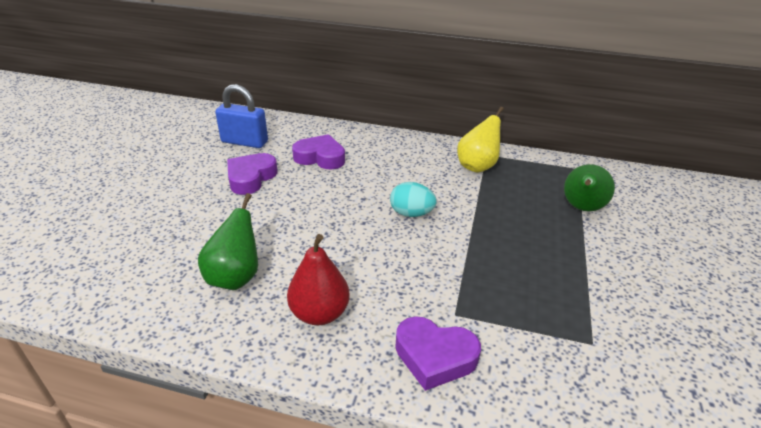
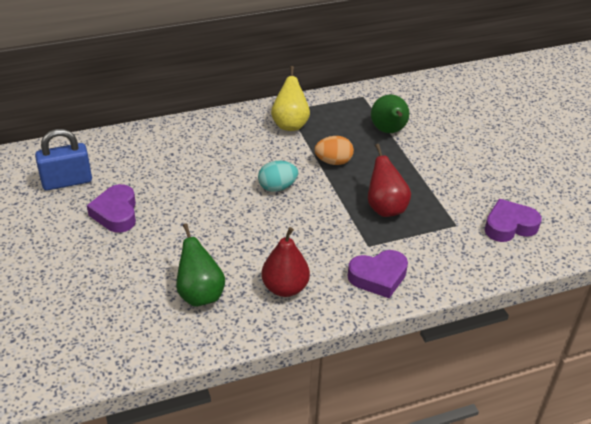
camera: 35 degrees left, 5 degrees up
(320, 157) = (155, 168): purple heart -> purple heart (509, 226)
(492, 213) = (333, 162): none -> orange egg
(512, 282) = (385, 208): none -> red pear

